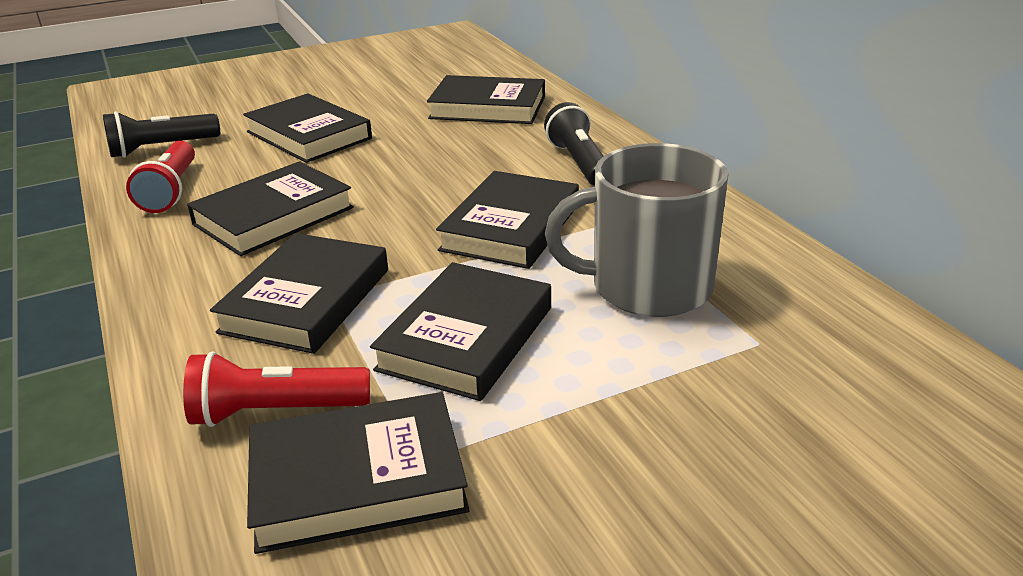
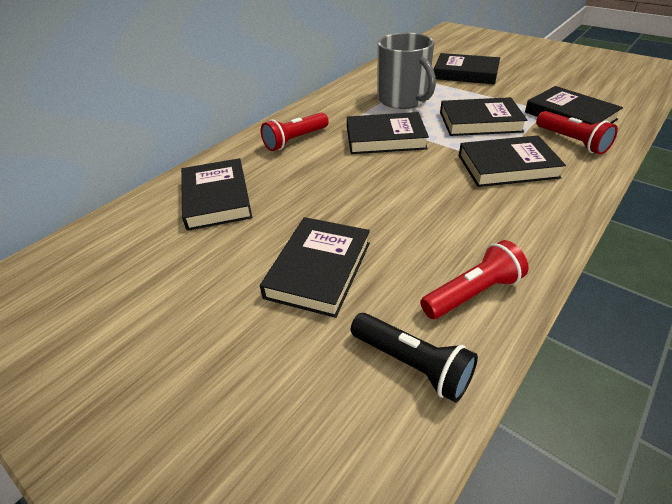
camera: 115 degrees left, 10 degrees up
(273, 216) = (451, 218): black book -> black book (465, 73)
(579, 163) = (295, 140): black flashlight -> red flashlight

